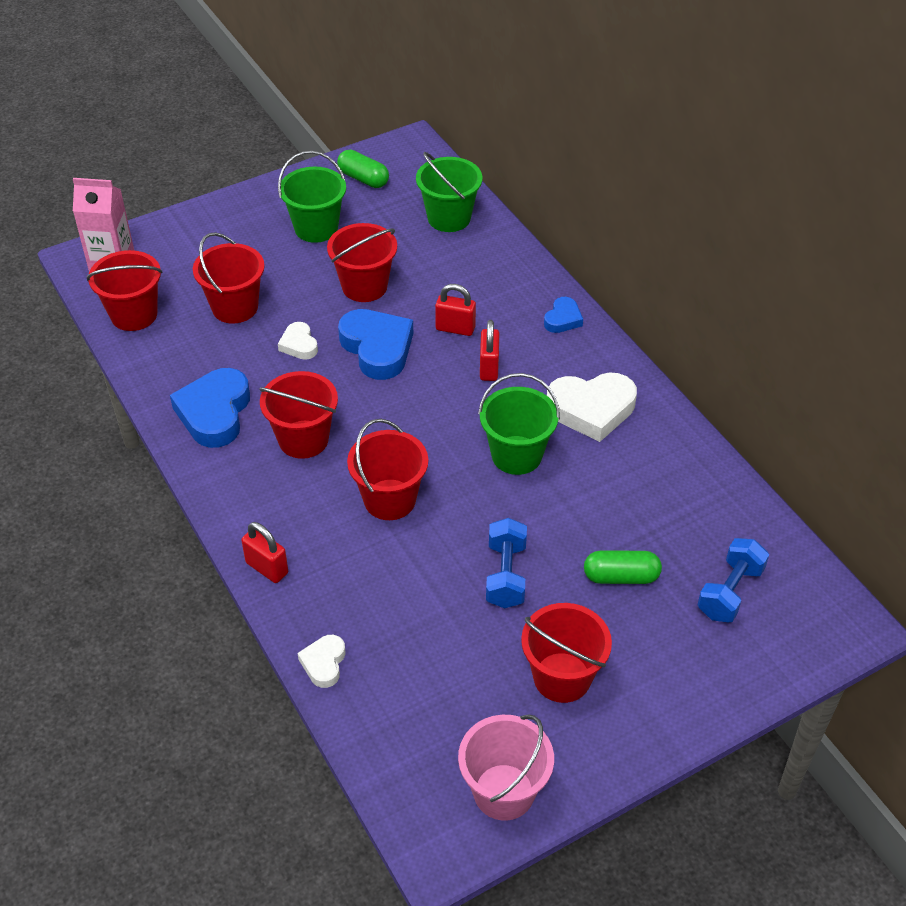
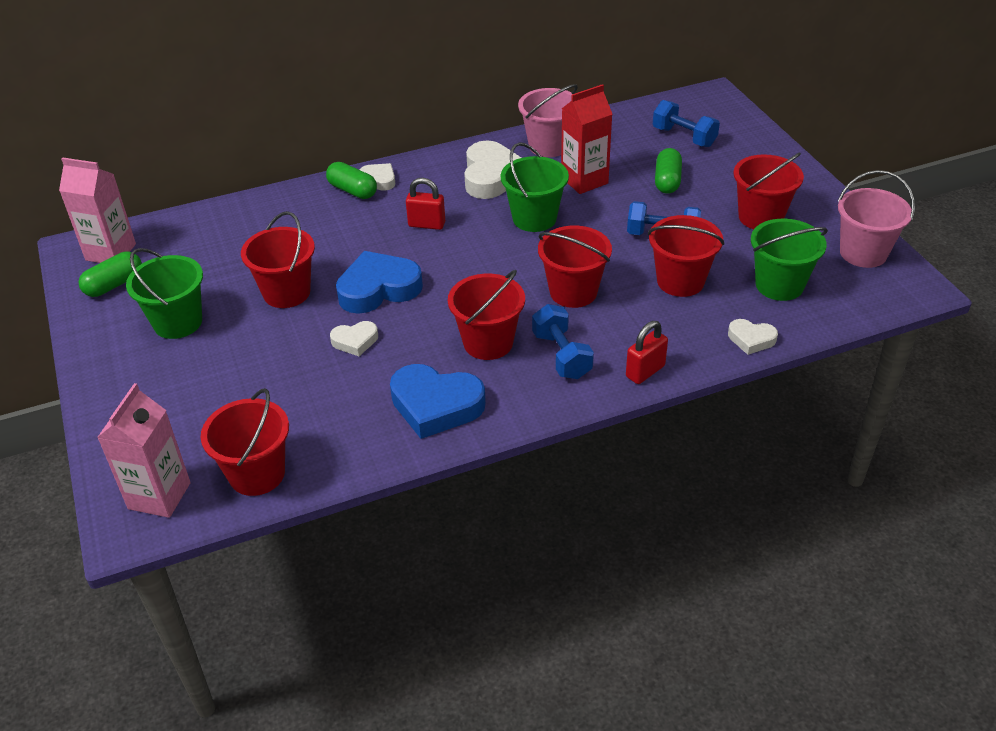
camera: 80 degrees left, 5 degrees down
(235, 307) = (279, 388): red bucket -> red bucket (680, 281)
(287, 498) = (561, 355): none -> blue dumbbell
(409, 165) = (111, 252): none -> pink carton
(449, 218) = (210, 232): green bucket -> green bucket (779, 285)
(455, 328) = (369, 239): red padlock -> none
(538, 302) = (352, 190): none -> green capsule
(563, 319) = (379, 180): blue heart -> white heart
(602, 494) = (584, 180): none -> red carton
(669, 455) = (549, 146): none -> pink bucket

